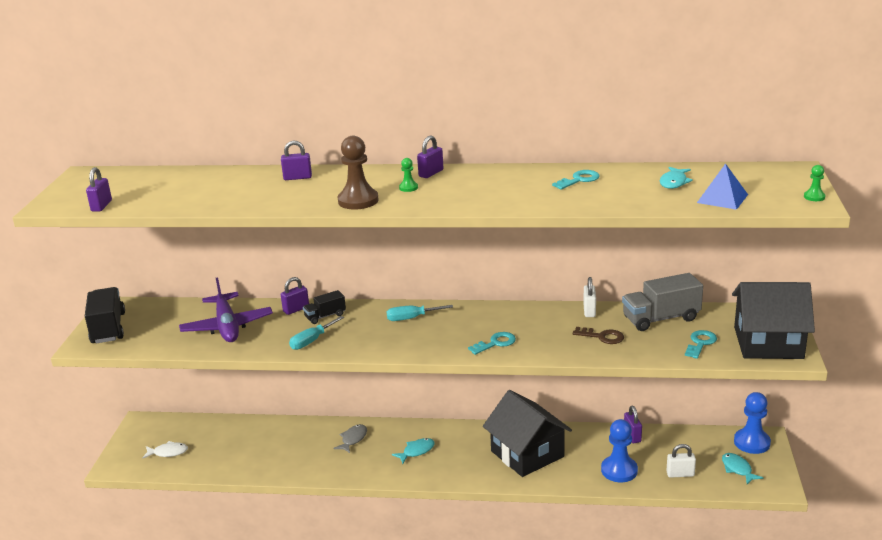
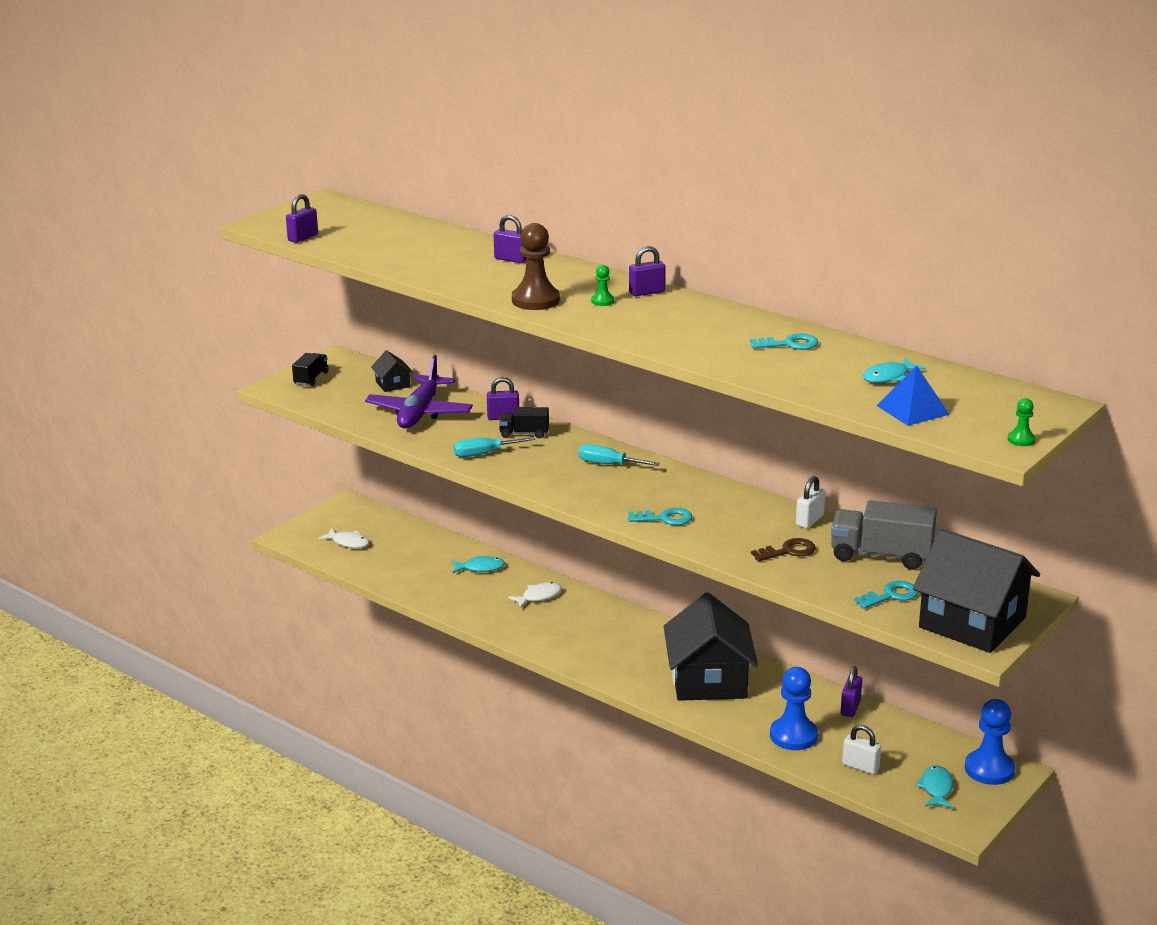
camera: 30 degrees right, 0 degrees up
(108, 328) = (311, 378): black truck -> black truck, size x0.56
(182, 312) = (393, 384): none -> black house
(353, 439) = (539, 596): grey fish -> white fish
(416, 451) = (592, 633): turquoise fish -> turquoise fish (480, 568)
(602, 337) = (788, 551): brown key -> brown key turned 75 degrees counterclockwise

